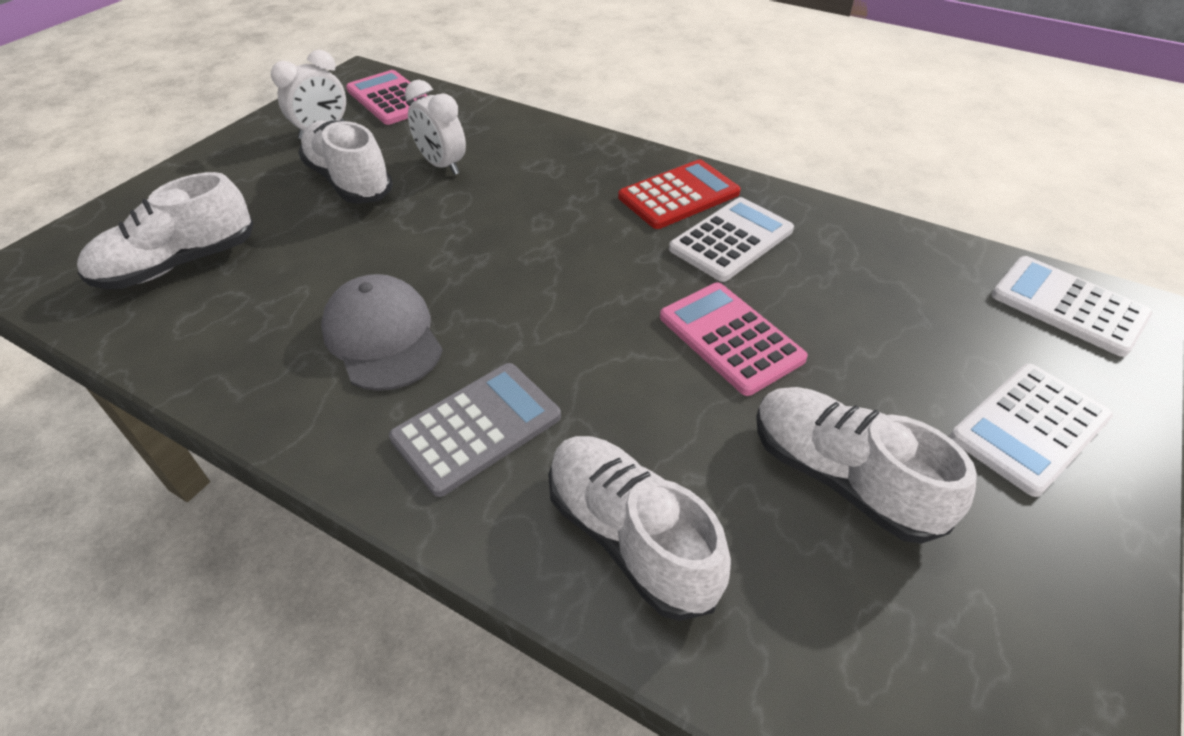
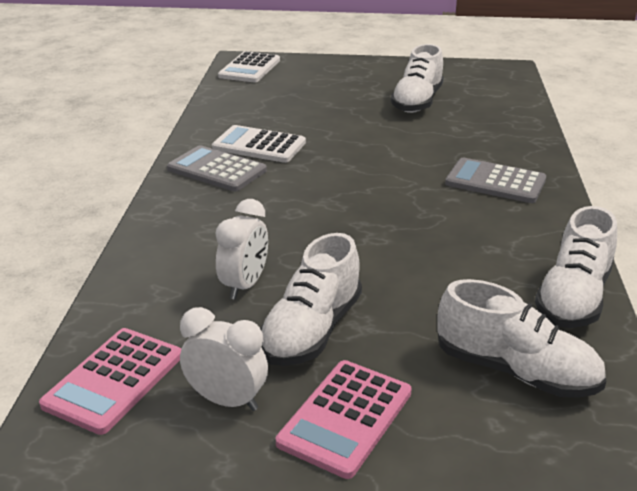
camera: 115 degrees left, 15 degrees down
(383, 337) = (471, 233): grey cap -> none
(629, 536) = (502, 135): white shoe -> white shoe (573, 298)
(679, 195) = (217, 170): red calculator -> grey calculator
(730, 338) = (353, 133): pink calculator -> pink calculator (345, 418)
(1029, 428) = (346, 74): white calculator -> none

